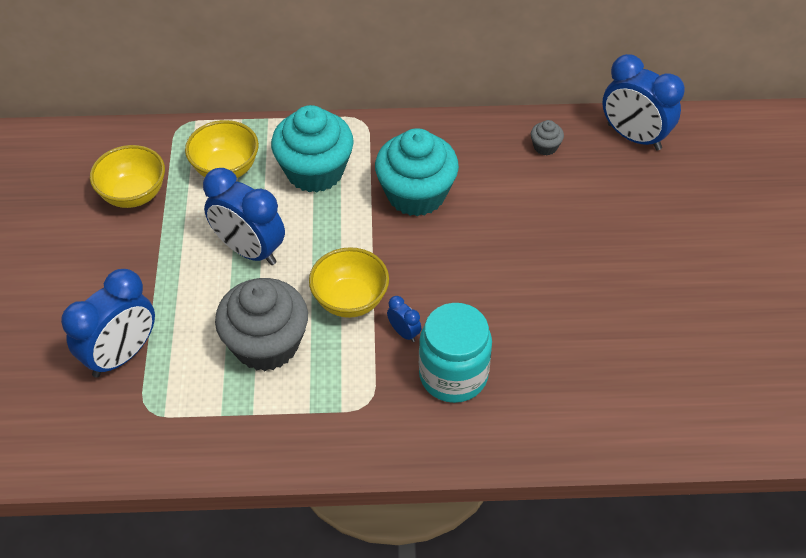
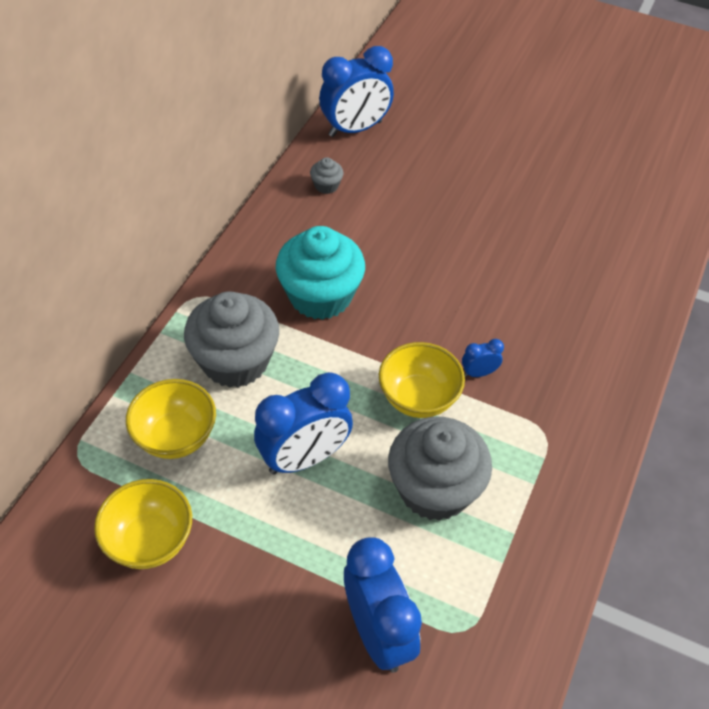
camera: 65 degrees left, 0 degrees up
(315, 171) = (235, 361): turquoise cupcake -> grey cupcake
(453, 375) = (544, 357): turquoise jar -> none

